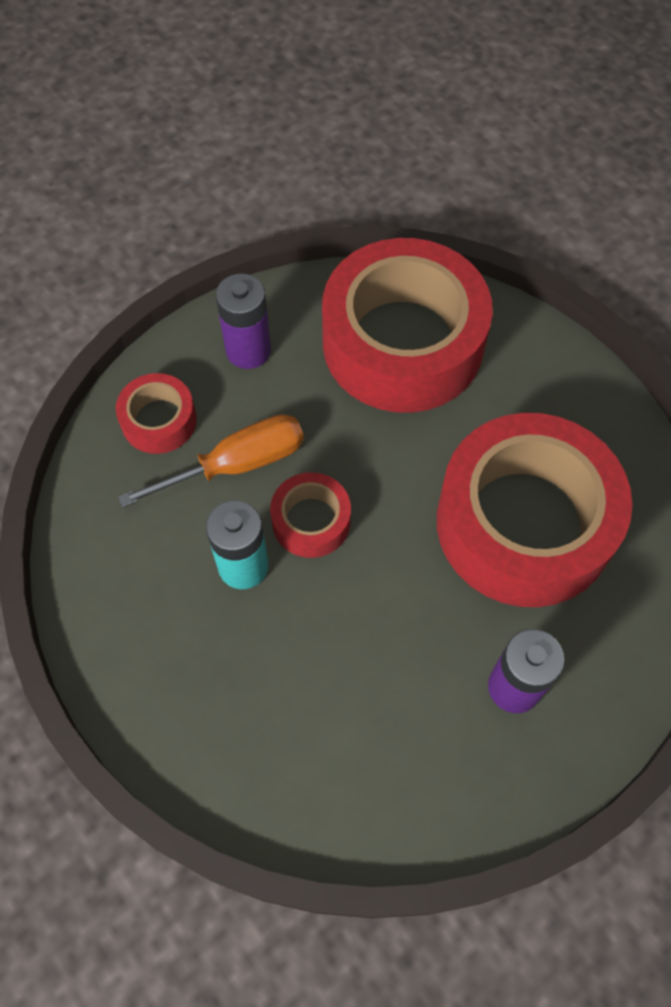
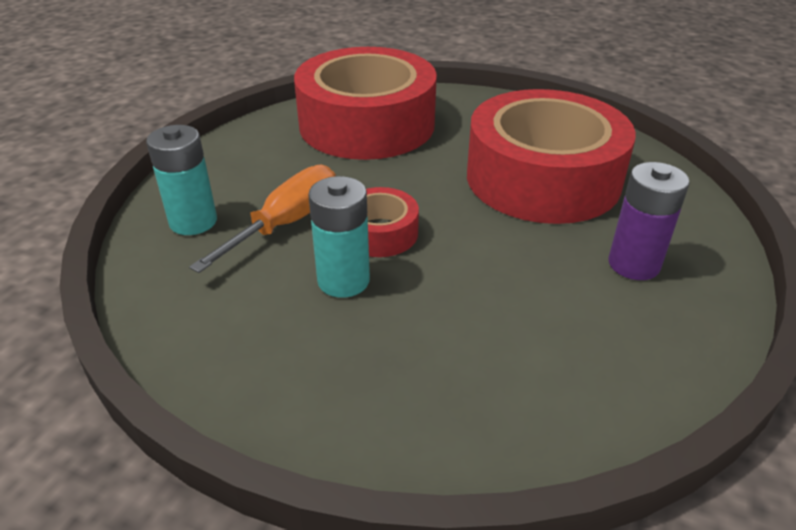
camera: 30 degrees left, 25 degrees down
(159, 420) = (193, 221): red tape -> turquoise battery
(248, 350) = (246, 161): purple battery -> none

